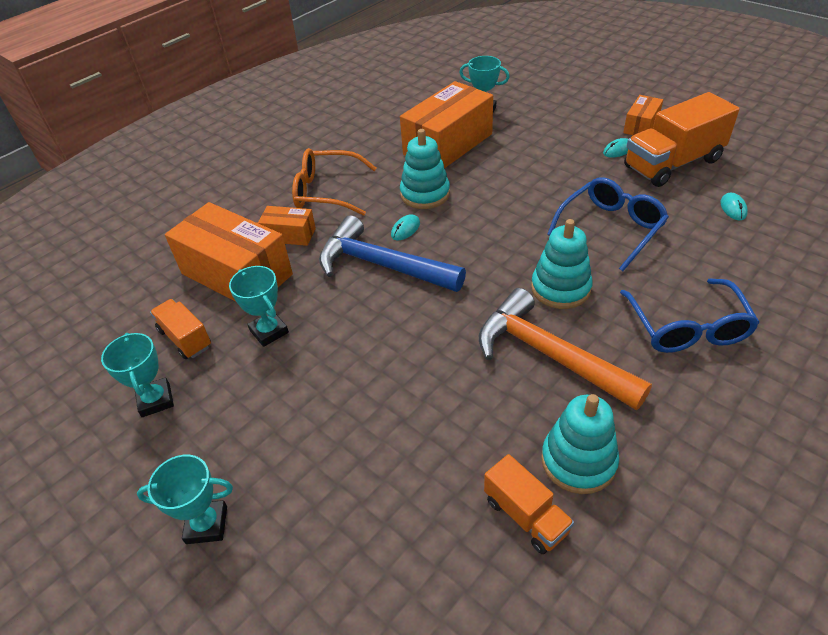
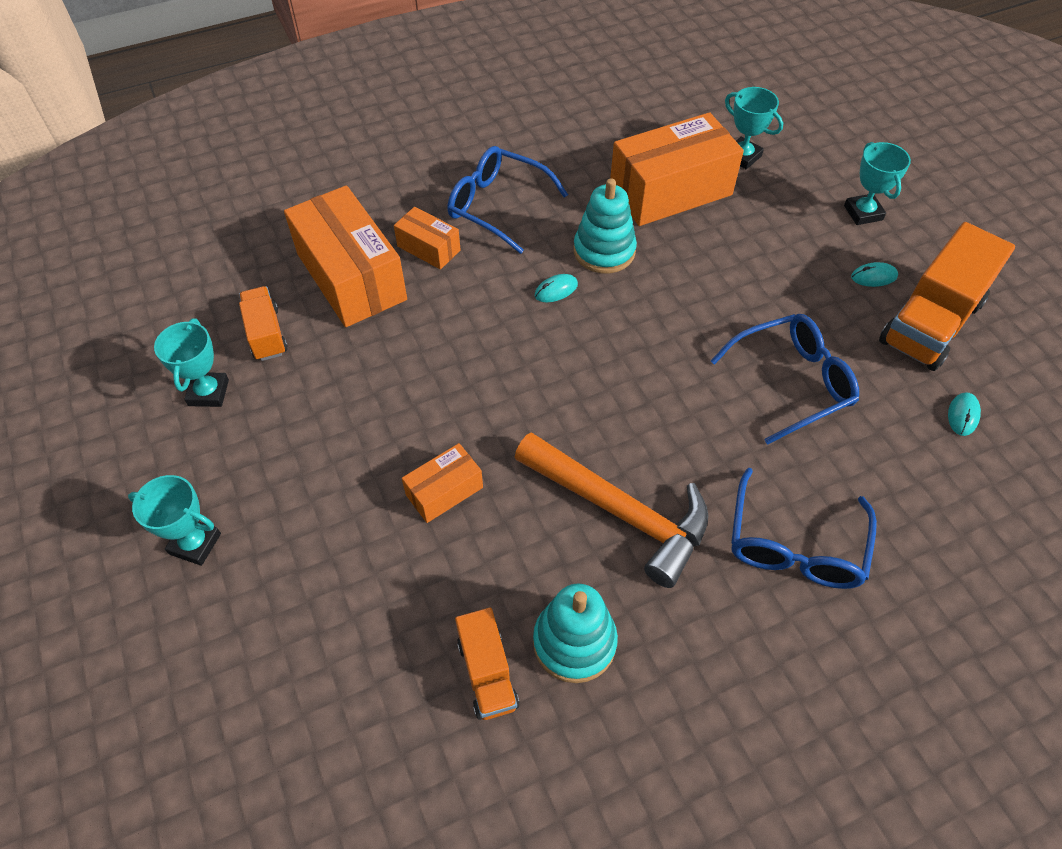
camera: 20 degrees right, 10 degrees up
(269, 331) = (349, 360): turquoise trophy -> turquoise trophy (863, 213)
(327, 191) = (498, 206): orange glasses -> blue glasses
(382, 265) = (505, 327): blue hammer -> none
(549, 355) = (619, 511): orange hammer -> orange hammer turned 150 degrees clockwise
(560, 288) = (683, 436): turquoise stacking toy -> none
(641, 126) = (928, 251): orange box -> orange box (444, 491)
(672, 164) = (930, 322): orange truck -> orange truck turned 45 degrees counterclockwise

